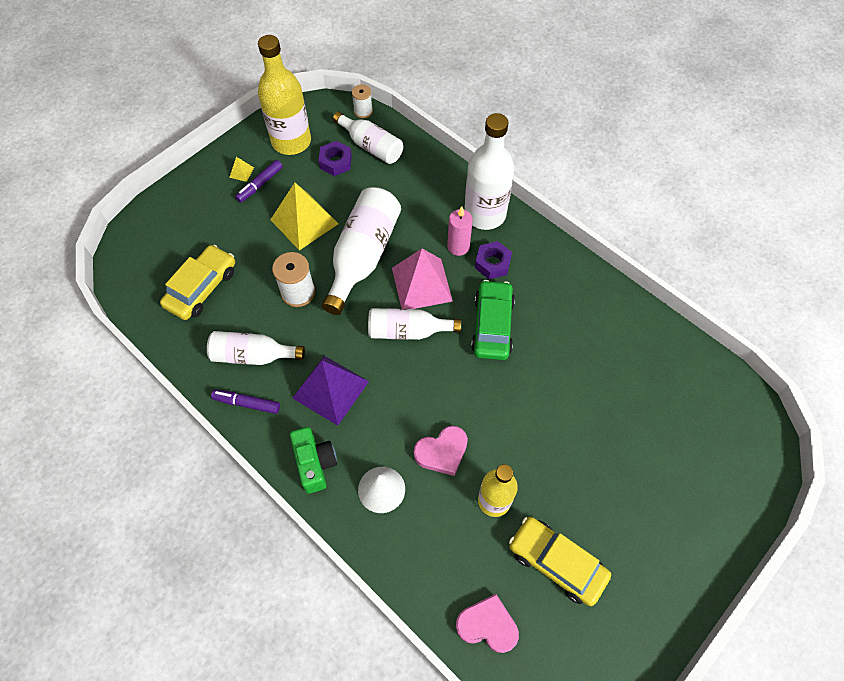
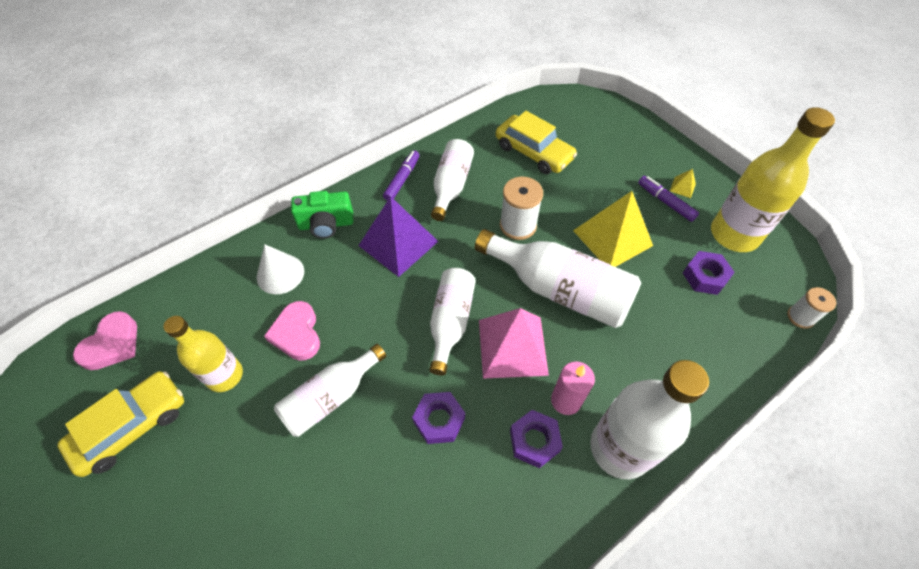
camera: 100 degrees right, 5 degrees down
(371, 146) = (736, 319): white bottle -> white bottle (331, 397)
(492, 325) = (439, 420): green car -> purple nut

